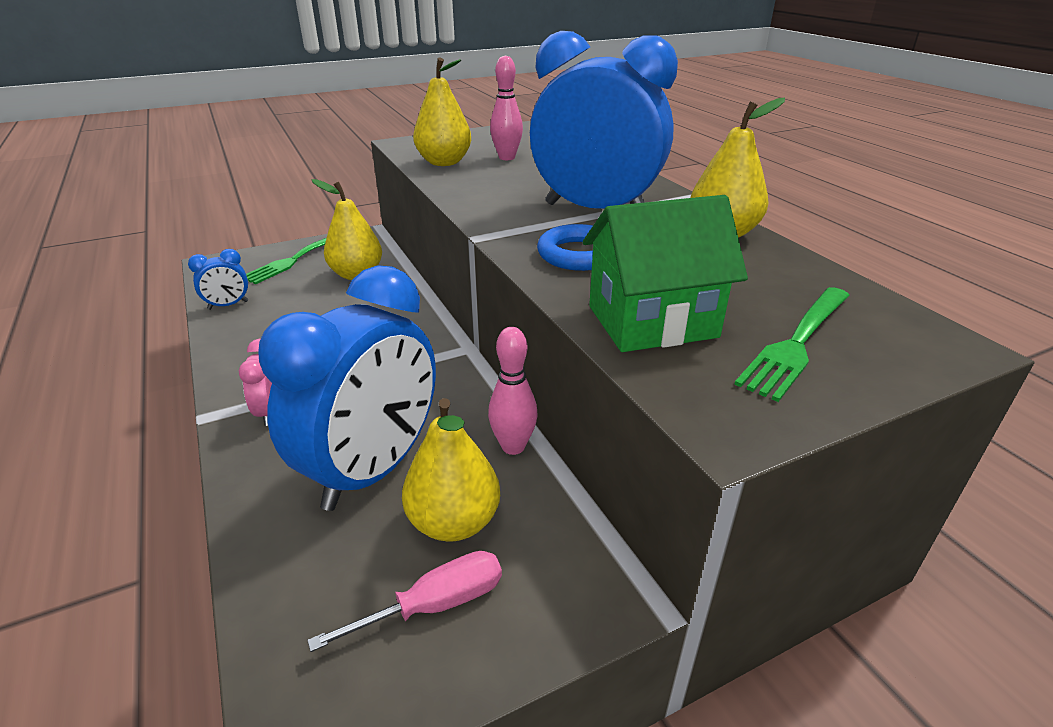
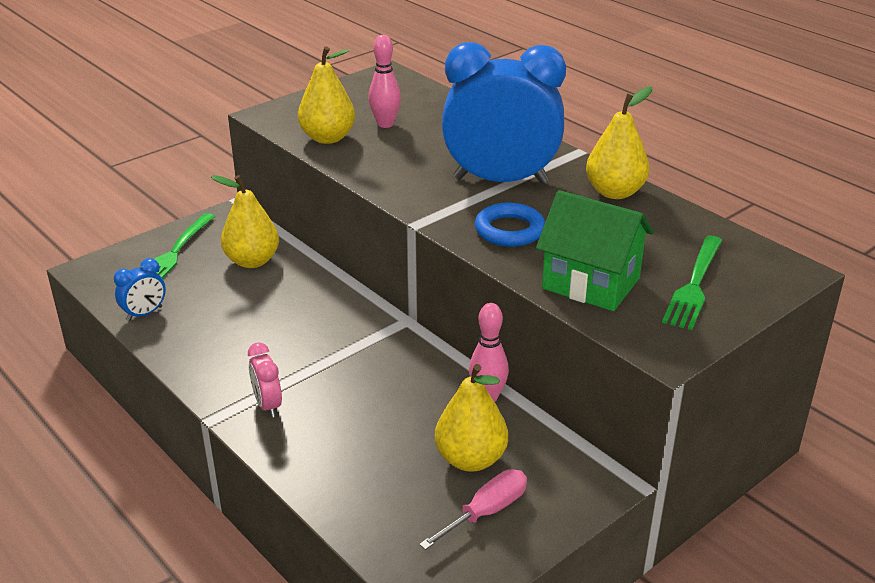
camera: 15 degrees left, 0 degrees up
(373, 470) = (386, 434): blue clock -> none
(652, 321) = (591, 283): green house -> green house turned 60 degrees clockwise

